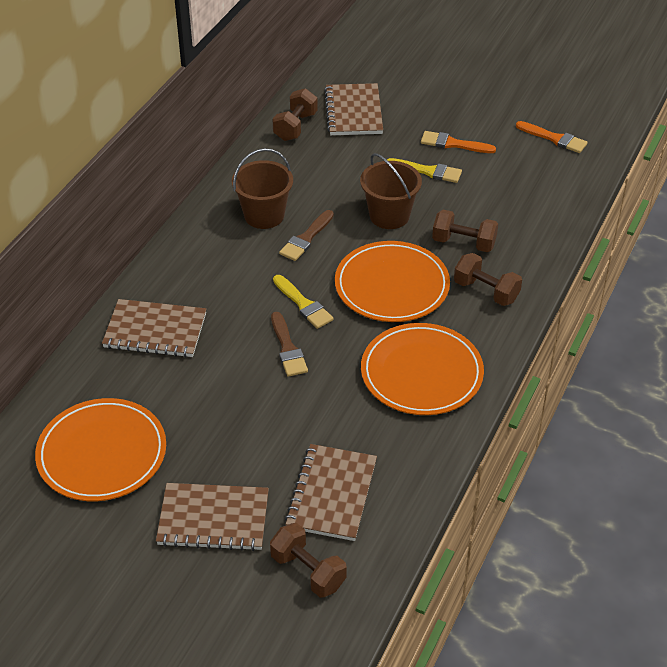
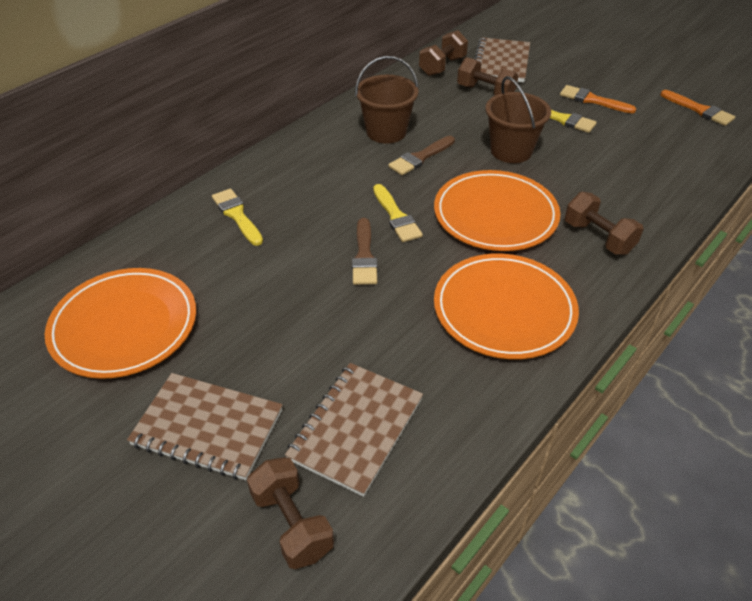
camera: 15 degrees right, 0 degrees up
(155, 331) = (237, 215): brown notebook -> yellow brush
(464, 243) = (583, 187): brown dumbbell -> brown dumbbell (485, 92)

